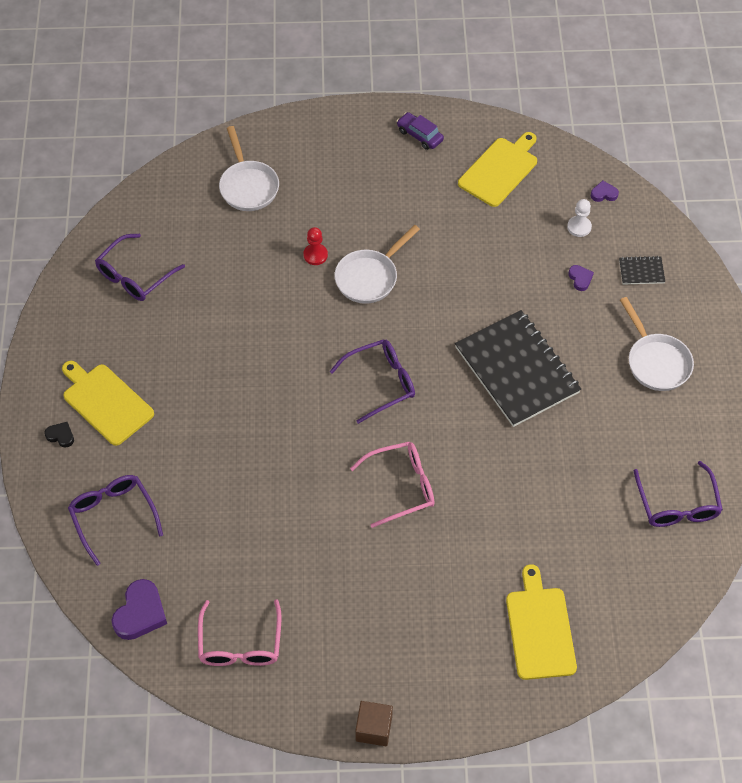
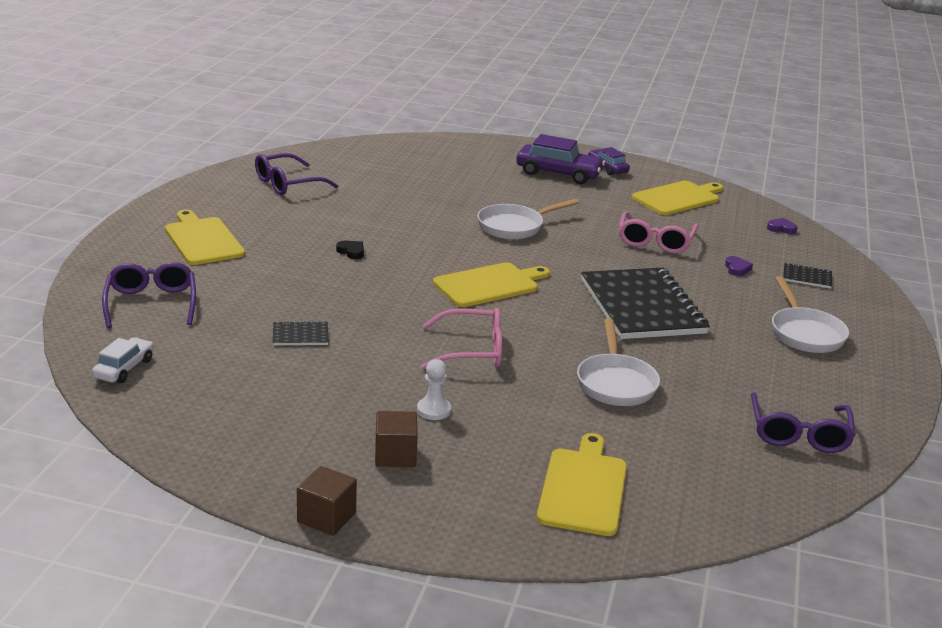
camera: 15 degrees right, 30 degrees down
(61, 436) = (142, 248): black heart -> black heart (351, 252)
(140, 613) = (124, 368): purple heart -> white car
(240, 644) = (215, 414): pink glasses -> pink glasses (655, 241)
(248, 186) = (428, 162): white pan -> white pan (615, 383)
(257, 516) = (300, 335): none -> black notebook
(315, 255) = (468, 206): red pawn -> none
(377, 163) = (558, 174): none -> purple car
(381, 383) = (489, 285): purple glasses -> yellow cutting board
(393, 641) = (395, 455): none -> brown cube
(579, 227) = (747, 241): white pawn -> white pawn (433, 410)

